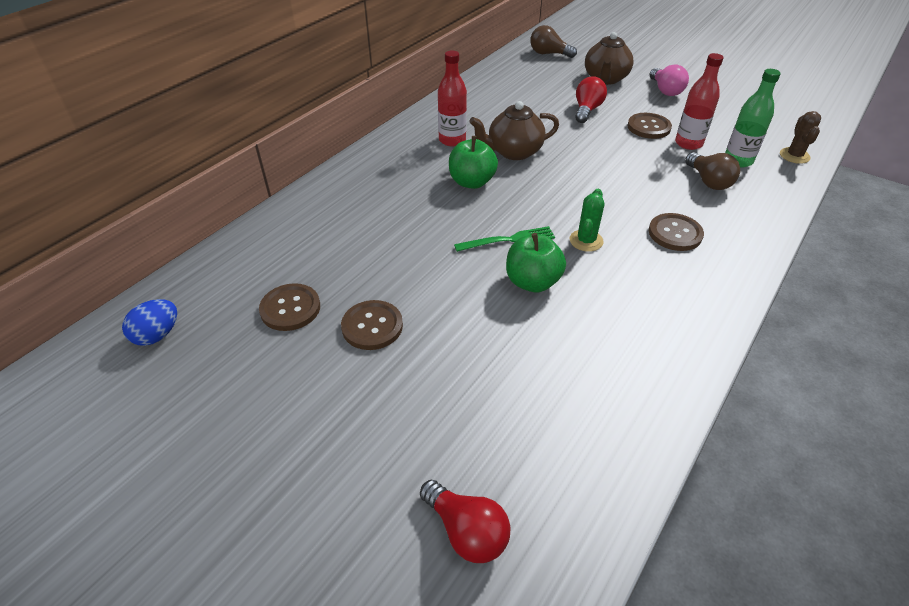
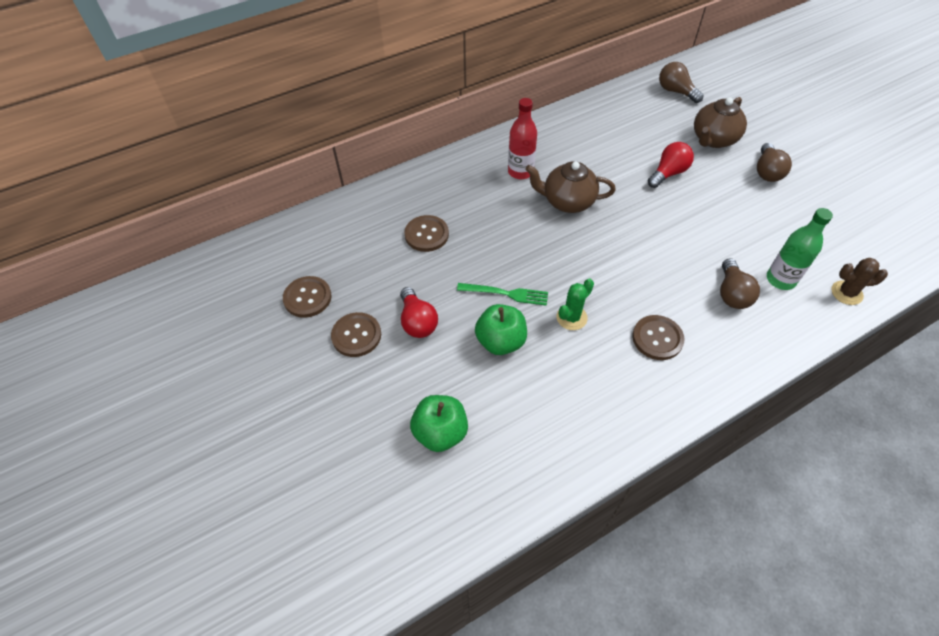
camera: 25 degrees right, 10 degrees up
(157, 335) = (211, 287): blue egg -> none
(467, 531) = (332, 523): red light bulb -> red light bulb (417, 322)
(472, 182) = (511, 223): green apple -> green apple (440, 432)
(648, 127) = (716, 212): brown button -> brown button (426, 234)
(665, 90) = (767, 171): pink light bulb -> brown light bulb
(688, 143) = (744, 243): red bottle -> none
(794, 156) = (846, 293): brown cactus -> brown cactus turned 60 degrees clockwise

